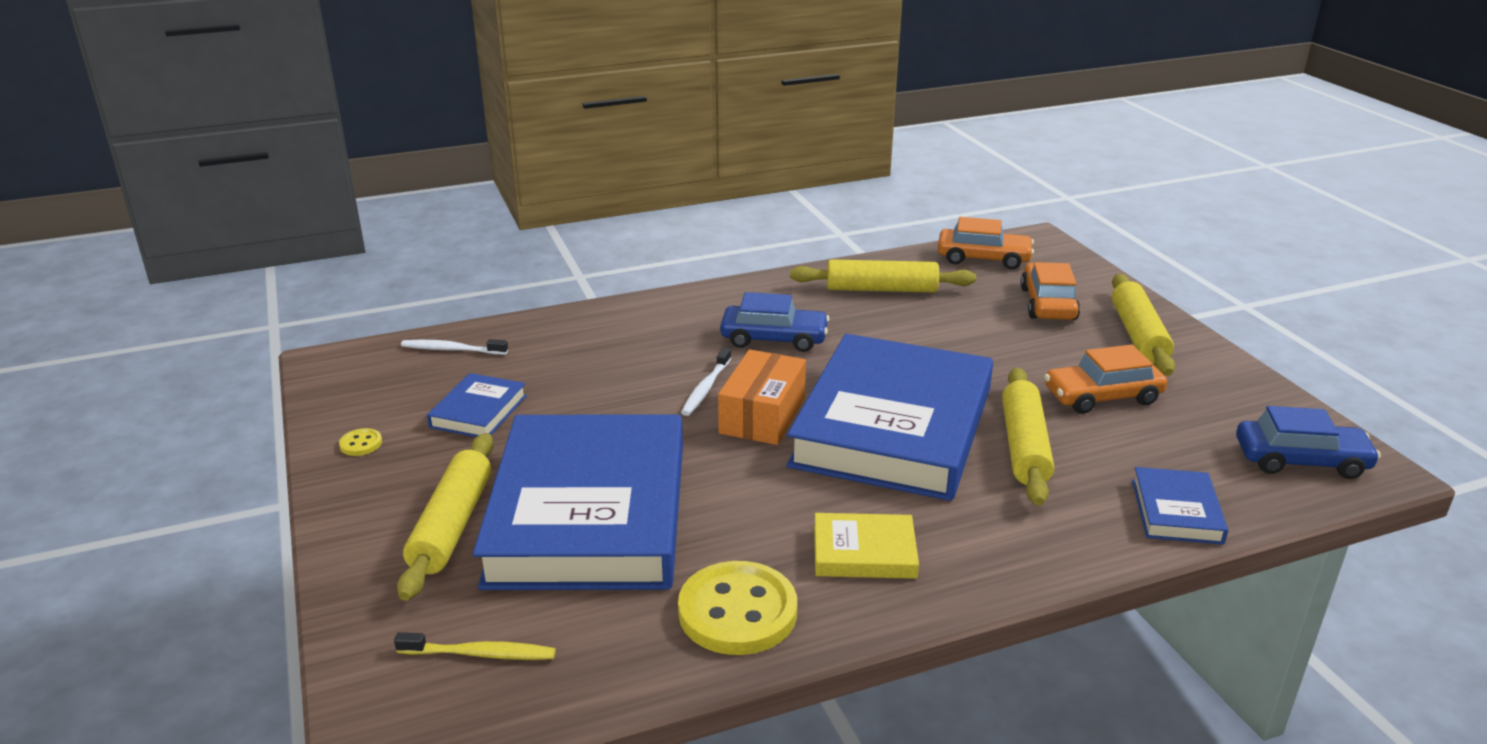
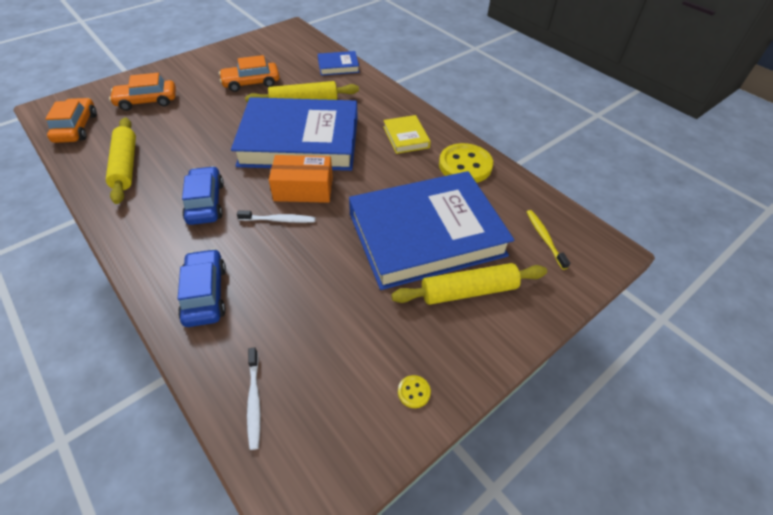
camera: 110 degrees left, 20 degrees up
(478, 411) = (345, 334): blue book -> none
(1102, 396) = (251, 83): orange car -> orange car turned 105 degrees clockwise
(1138, 335) = (184, 74): yellow rolling pin -> none
(1301, 460) = (290, 40): blue car -> blue car (205, 294)

